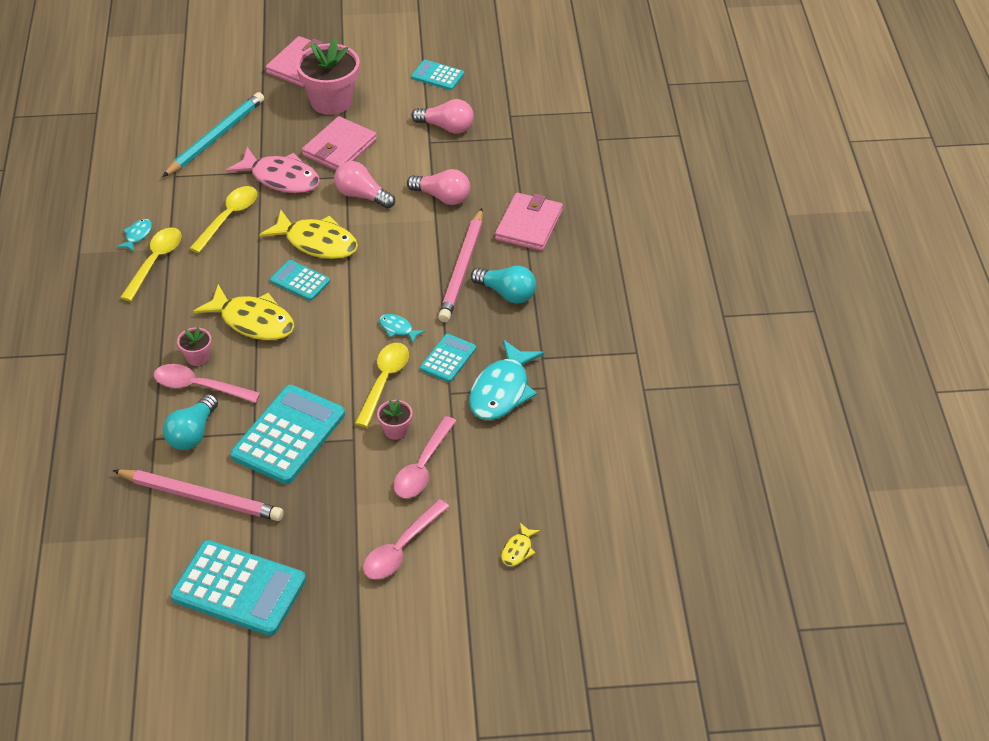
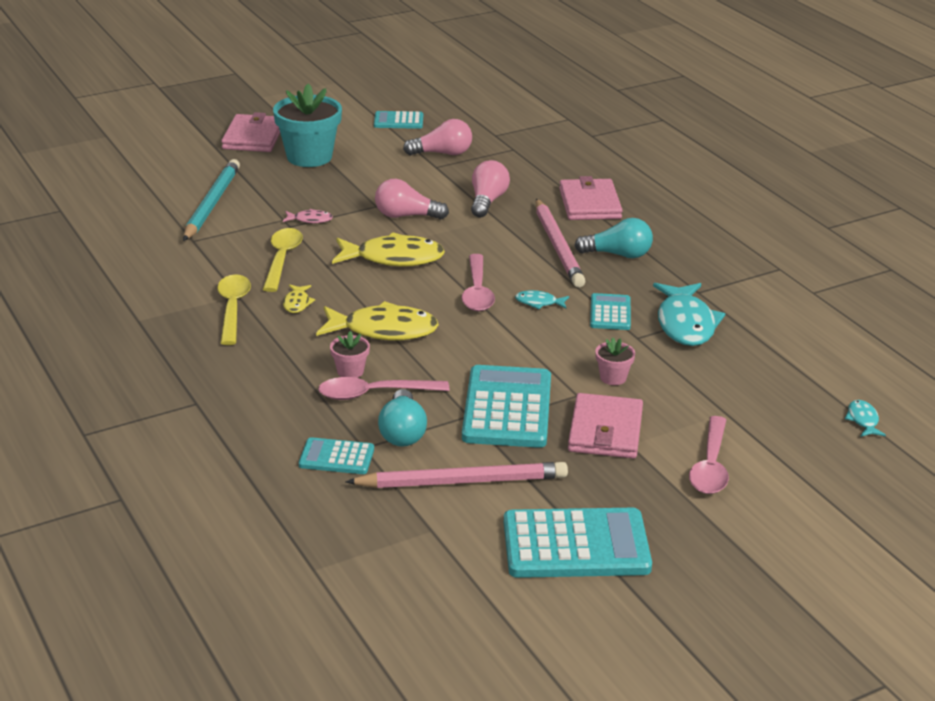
camera: 25 degrees left, 15 degrees down
(137, 235) = (193, 293): turquoise fish -> turquoise fish (863, 420)
(281, 178) = (310, 220): pink fish -> pink fish, size x0.46
(300, 281) = (404, 290): turquoise calculator -> turquoise calculator (336, 457)
(331, 101) = (309, 157): pink flower pot -> turquoise flower pot
(339, 148) = (350, 187): pink wallet -> pink wallet (605, 431)
(384, 381) = (564, 344): yellow spoon -> none
(423, 467) = (667, 398): pink spoon -> pink spoon (477, 292)
(442, 197) = (487, 201): pink light bulb -> pink light bulb turned 75 degrees counterclockwise
(518, 550) = (823, 436): yellow fish -> yellow fish (297, 303)

